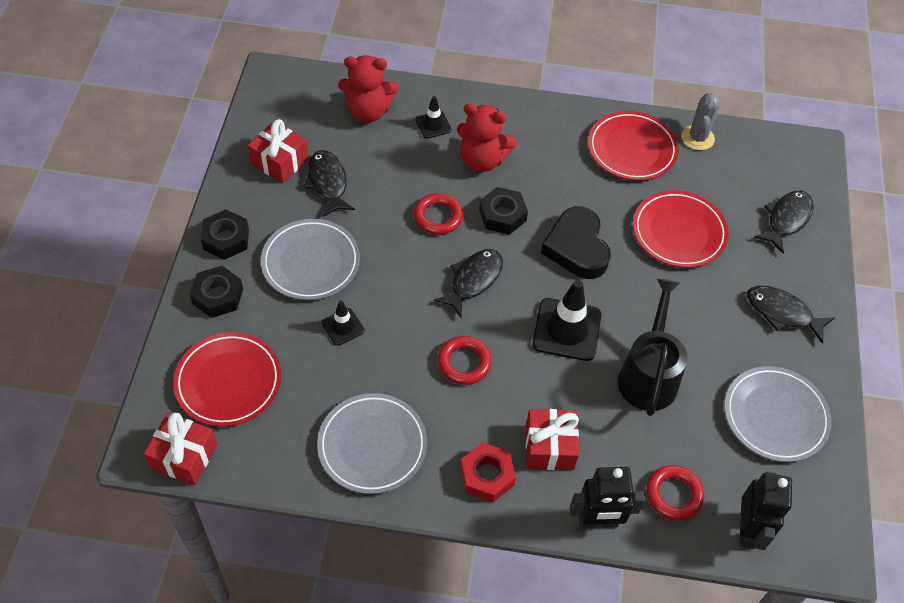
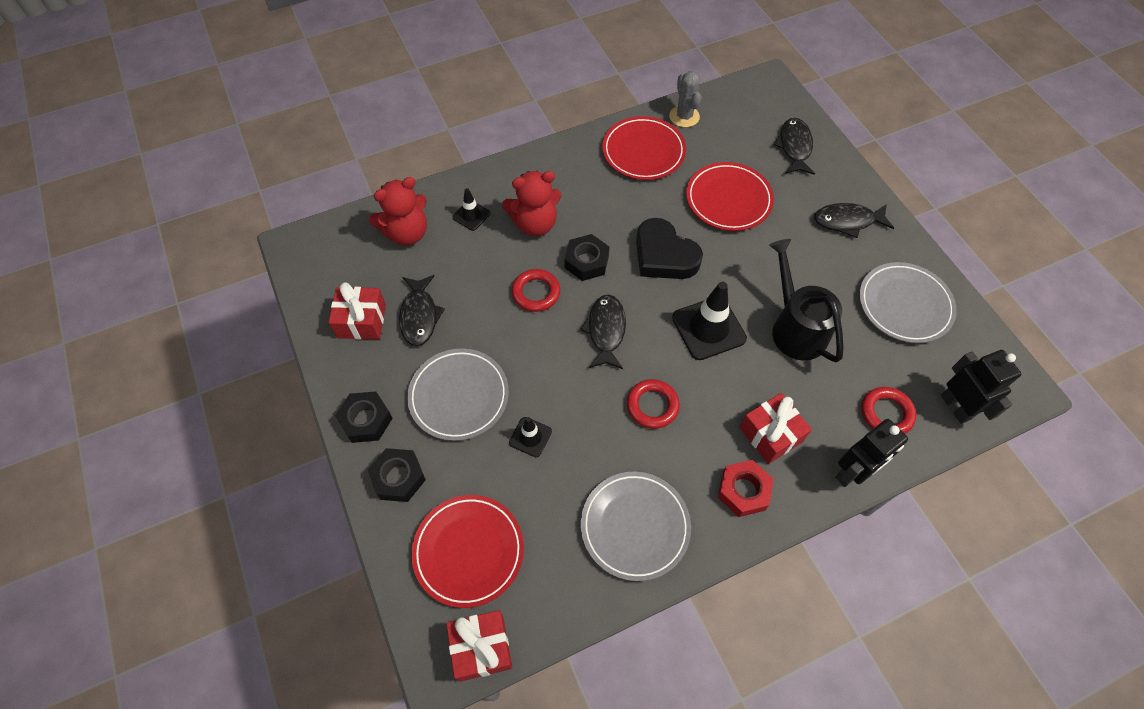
camera: 30 degrees left, 5 degrees up
(328, 183) = (419, 316): black fish -> black fish turned 135 degrees counterclockwise

